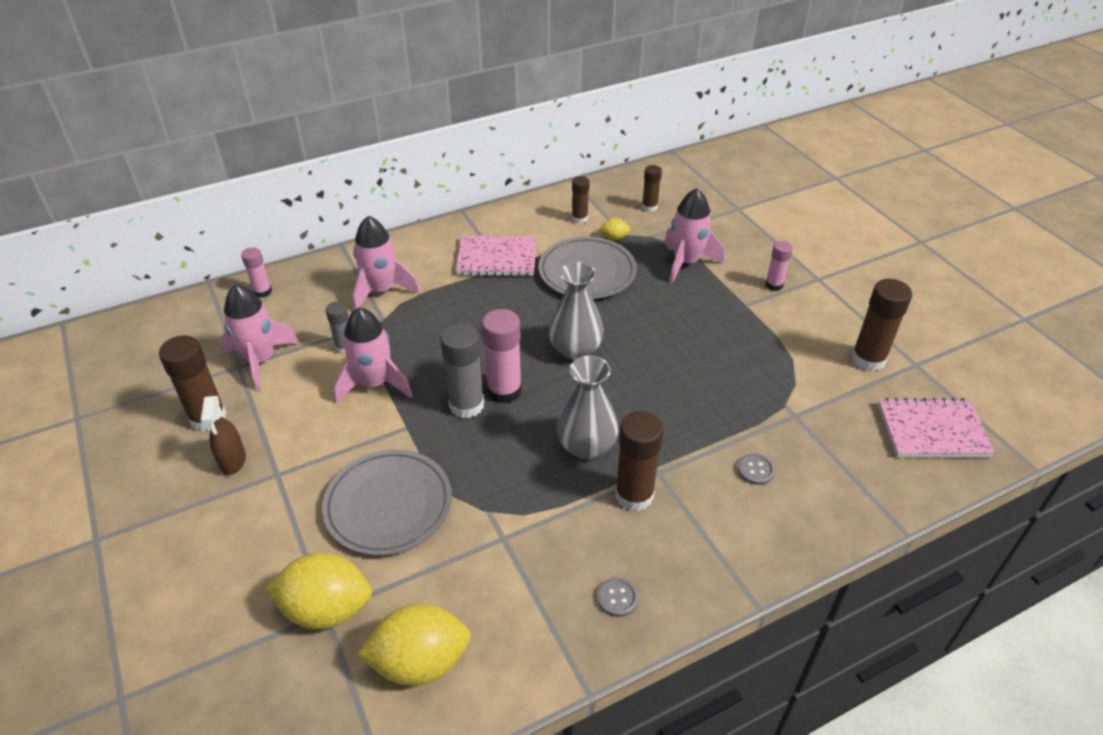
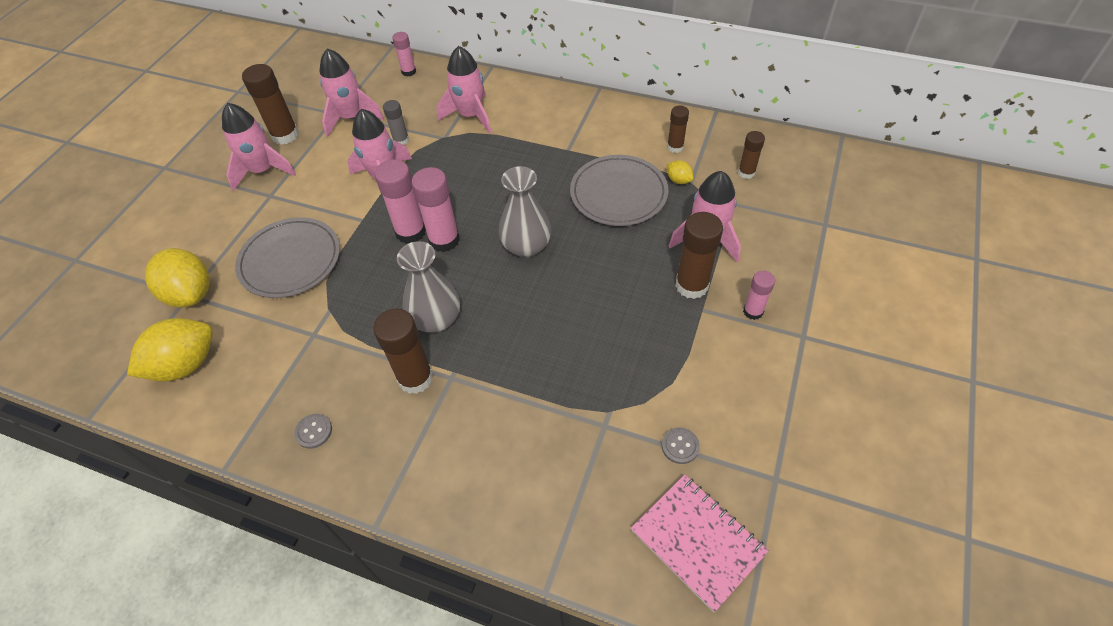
camera: 50 degrees right, 10 degrees up
(233, 461) = (263, 171): brown spray bottle -> pink rocket
(420, 662) = (185, 365): yellow lemon -> yellow lemon turned 75 degrees counterclockwise
(466, 405) = (410, 232): grey glue stick -> pink glue stick
(497, 258) = (571, 140): pink notebook -> none
(755, 470) = (514, 436): grey button -> grey button (680, 446)
(868, 359) = (737, 437): brown glue stick -> brown glue stick (691, 285)

